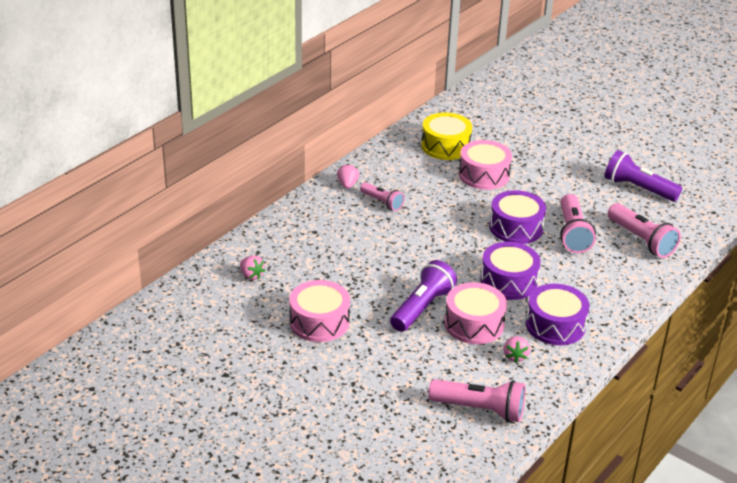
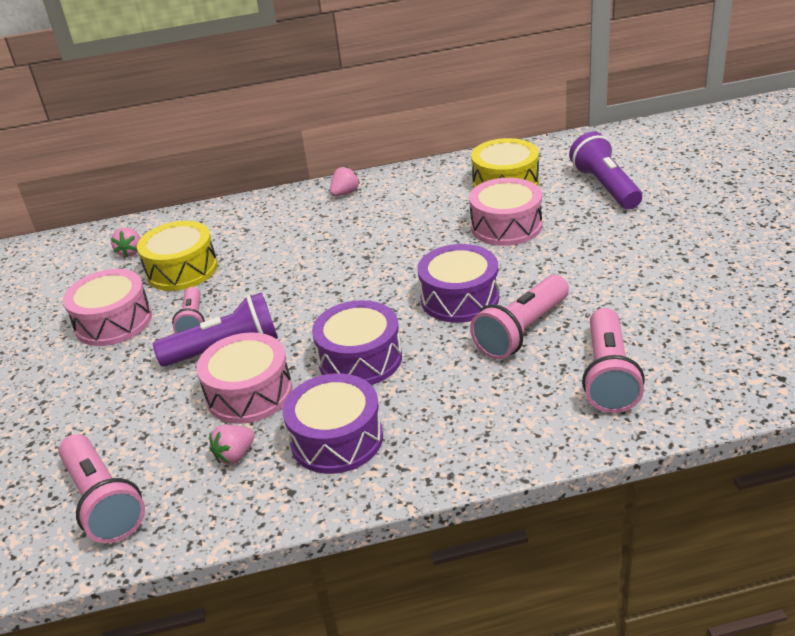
camera: 45 degrees right, 0 degrees up
(312, 273) = (182, 270): none -> yellow drum
(382, 202) = (352, 221): pink flashlight -> pink flashlight (193, 321)
(638, 188) = (696, 305): purple flashlight -> purple flashlight (605, 187)

